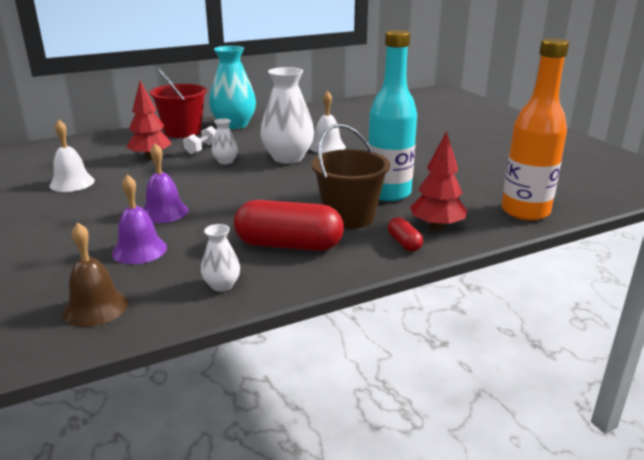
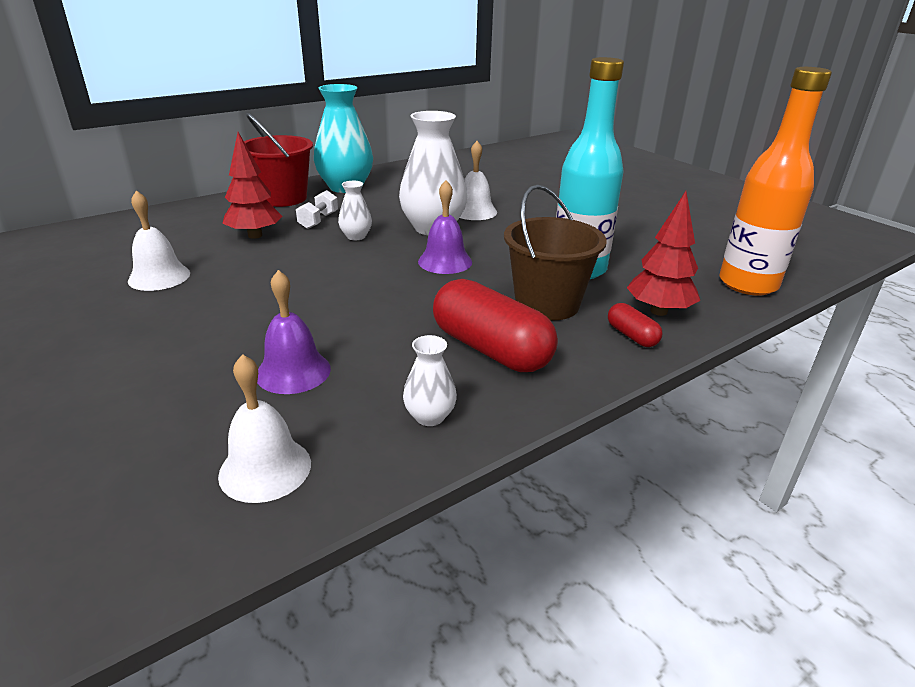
camera: 10 degrees left, 5 degrees up
(95, 307) = (265, 469): brown bell -> white bell
(164, 212) = (305, 312): purple bell -> purple bell (445, 261)
(289, 245) = (491, 349): red capsule -> red capsule turned 45 degrees clockwise

